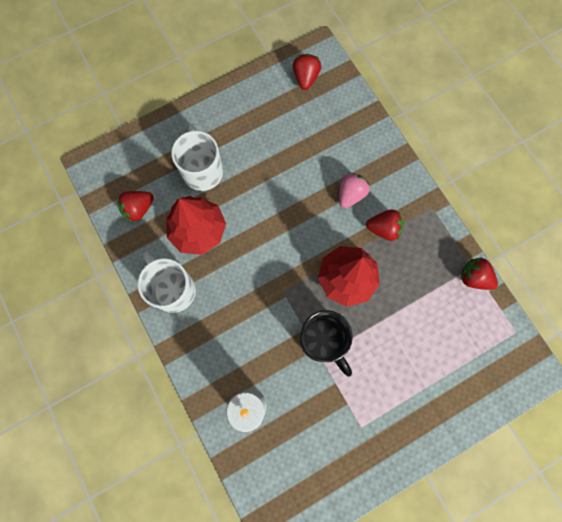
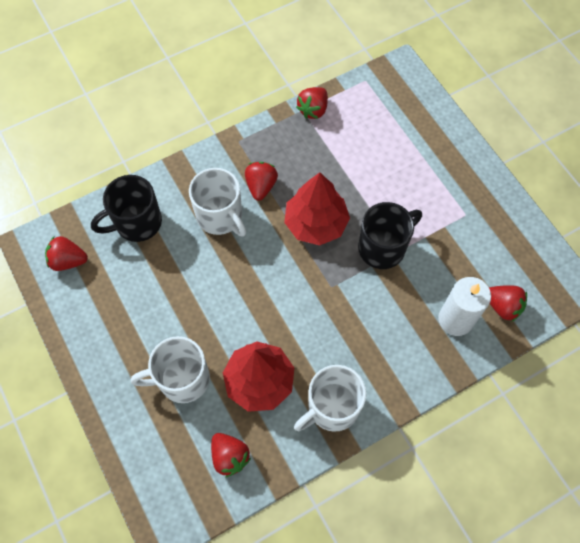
camera: 90 degrees left, 10 degrees down
(262, 454) = (502, 306): none -> red strawberry
(342, 126) = (137, 223): none -> black mug
(350, 194) = (220, 216): pink strawberry -> white mug

